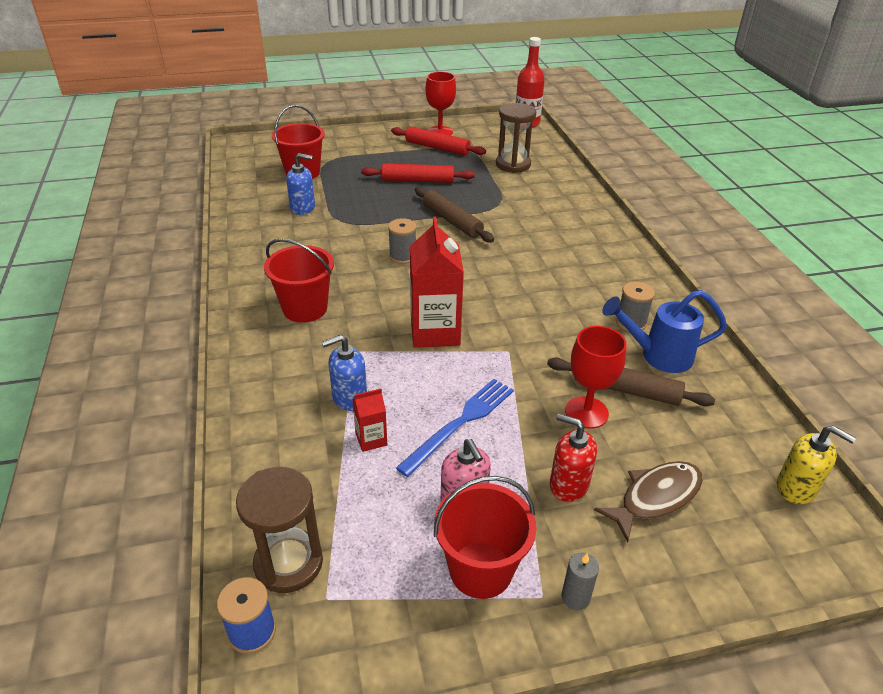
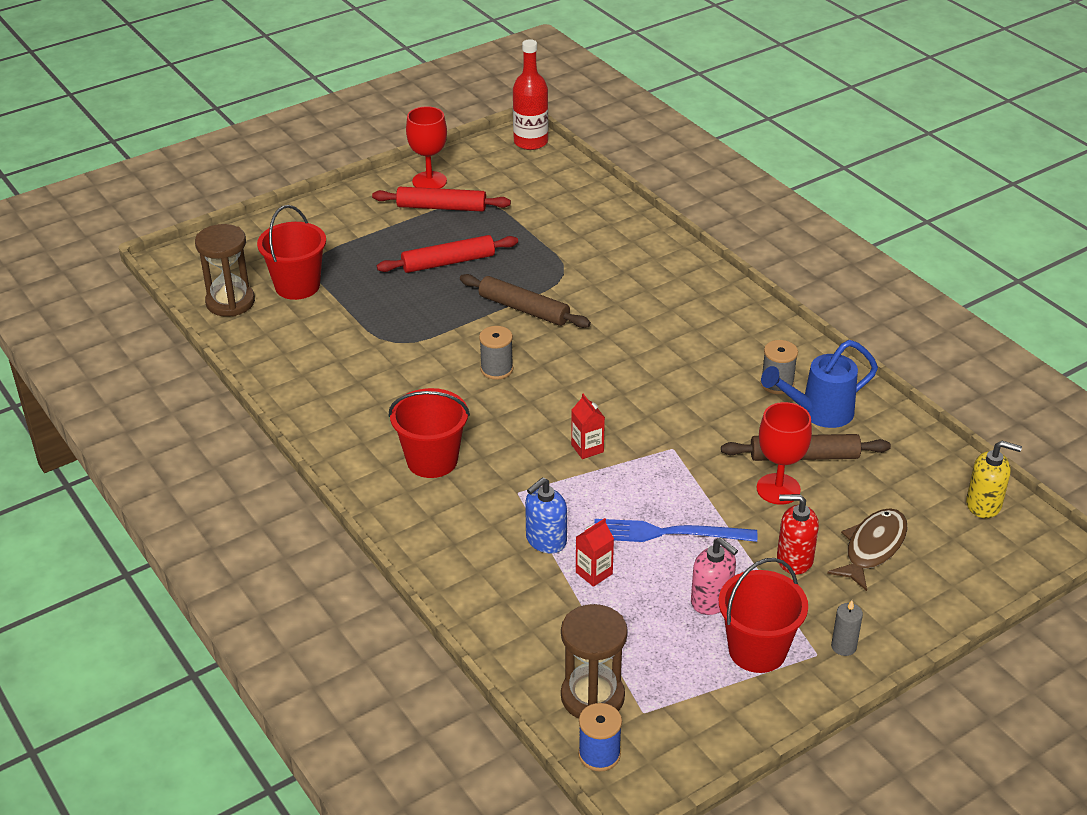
camera: 20 degrees left, 0 degrees up
(303, 208) = (335, 336): blue soap dispenser -> none
(435, 332) = (587, 448): red carton -> red carton, size x0.47
(460, 423) = (667, 533): blue fork -> blue fork turned 105 degrees counterclockwise
(513, 164) = (549, 211): brown hourglass -> brown hourglass (230, 302)

